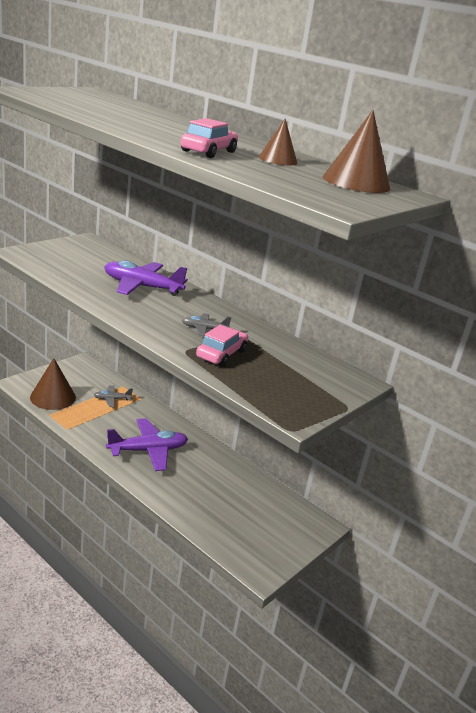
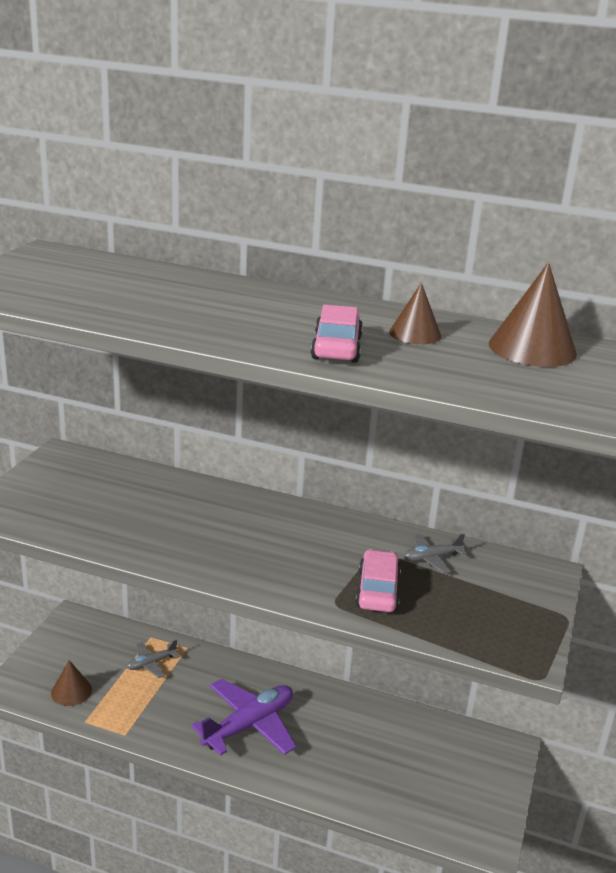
camera: 20 degrees left, 0 degrees up
(53, 397) = (71, 691): brown cone -> brown cone, size x0.61
(142, 287) = (197, 514): purple plane -> none
(204, 329) = (326, 557): grey plane -> grey plane (431, 558)

